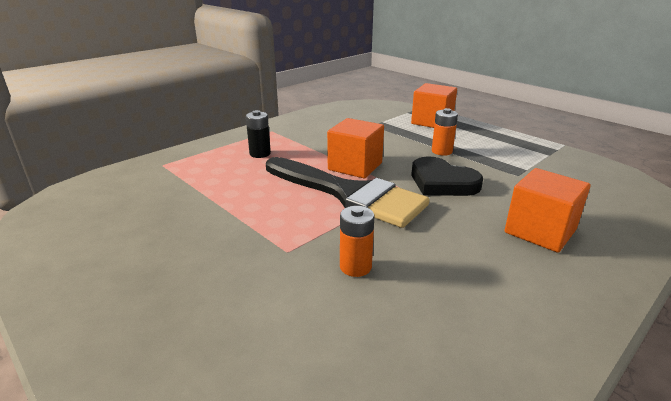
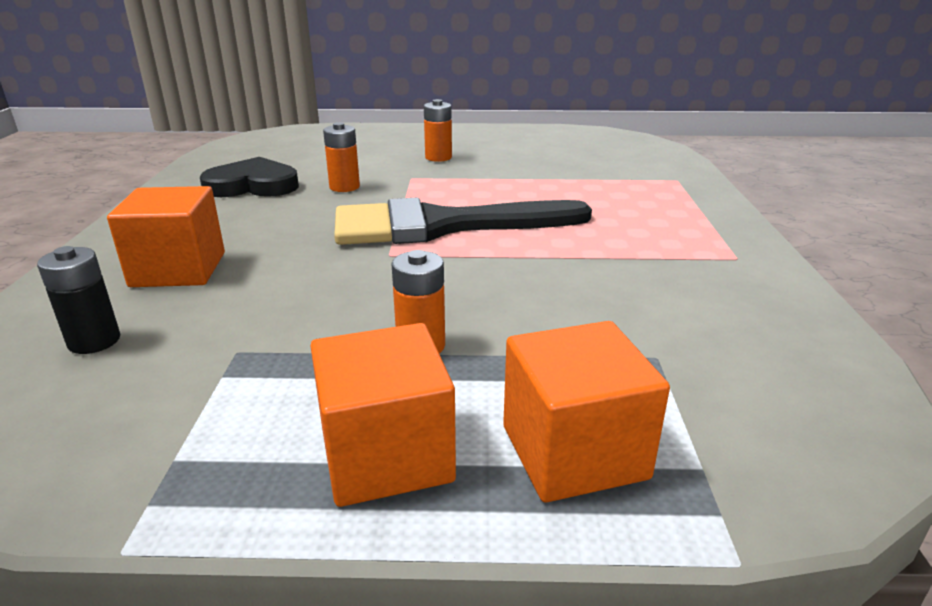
camera: 135 degrees right, 0 degrees up
(214, 269) = (438, 157): none -> orange battery
(260, 154) = (640, 224): black battery -> black battery (94, 341)
(355, 166) = (500, 257): orange cube -> orange cube (386, 455)
(442, 182) = (352, 283): black heart -> black heart (253, 185)

